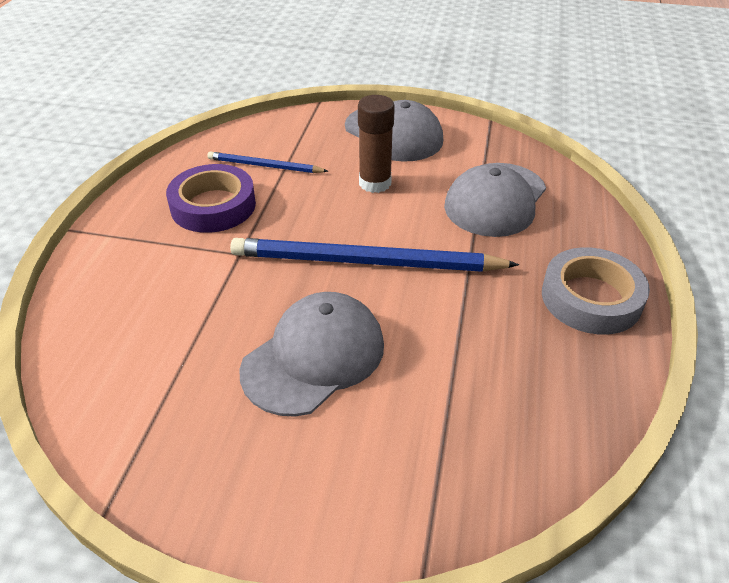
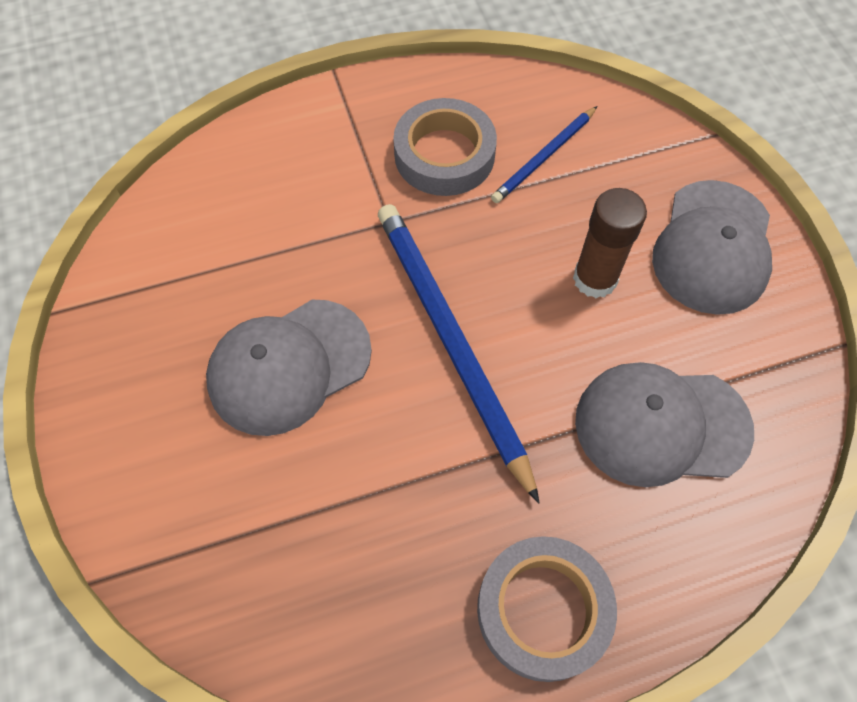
camera: 60 degrees right, 20 degrees up
(213, 206) = (444, 155): purple tape -> grey tape
(264, 166) = (544, 157): blue pencil -> blue pencil turned 120 degrees counterclockwise
(314, 357) = (289, 366): grey cap -> grey cap turned 135 degrees clockwise

